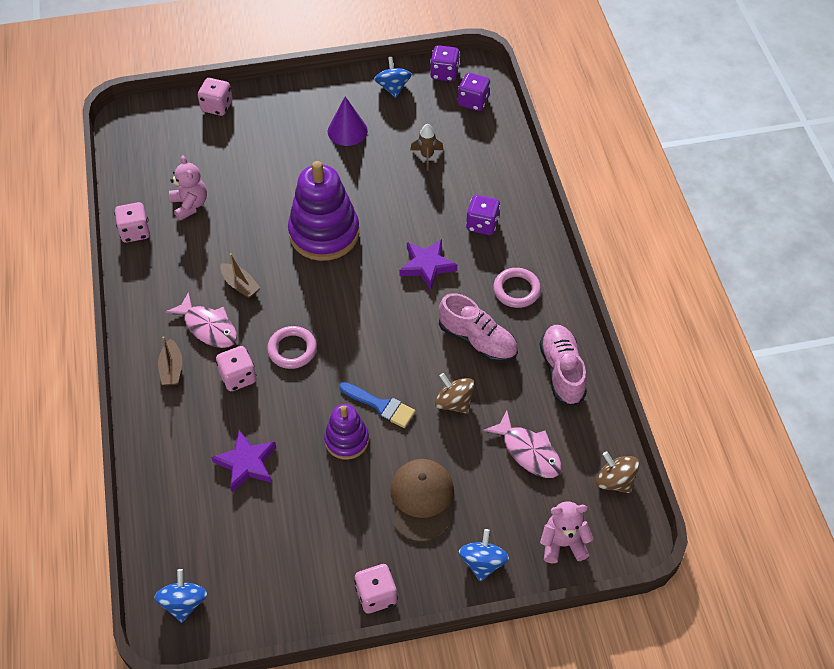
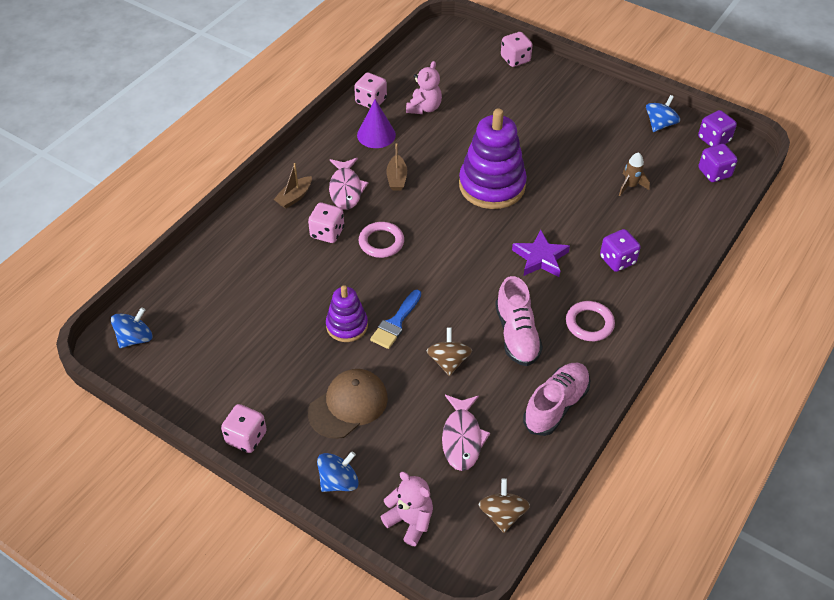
camera: 45 degrees right, 5 degrees down
(246, 463) = (269, 288): purple star -> none
(347, 131) = (589, 131): purple cone -> purple cone (376, 135)
(381, 406) = (395, 323): blue brush -> blue brush turned 45 degrees clockwise

